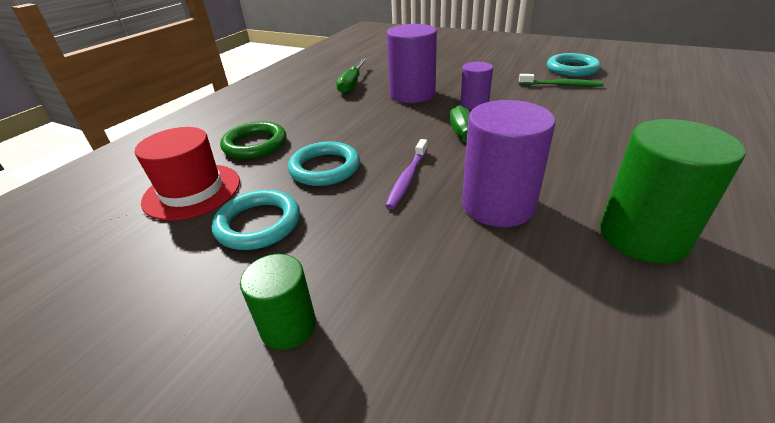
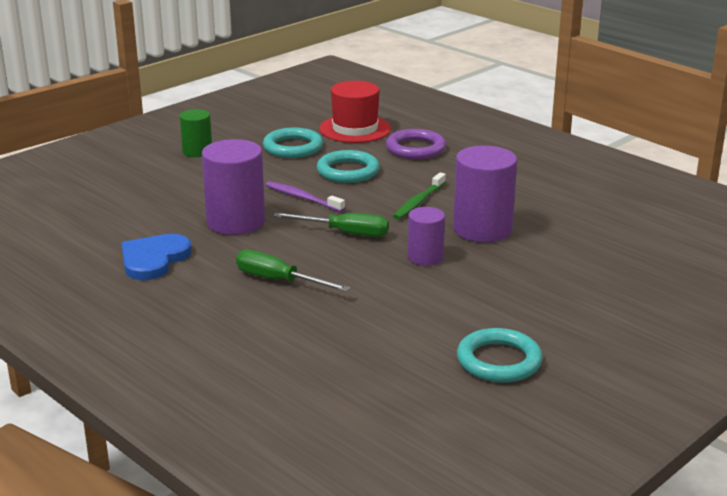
camera: 105 degrees right, 10 degrees down
(255, 144) = (415, 149): green ring -> purple ring
(352, 84) = (543, 201): green screwdriver -> green screwdriver (279, 280)
(561, 85) = (440, 328): green toothbrush -> green toothbrush (418, 202)
(643, 235) = (154, 259): green cylinder -> blue heart

